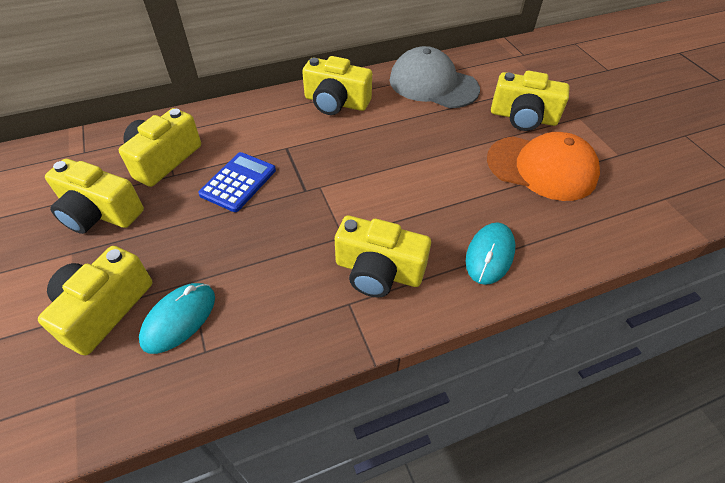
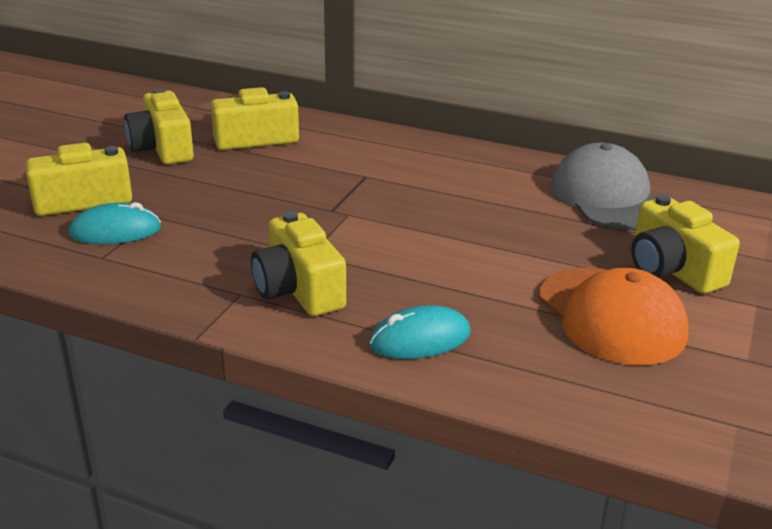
camera: 45 degrees right, 20 degrees down
(238, 182) = (287, 178): blue calculator -> none
(336, 102) = (470, 166): yellow camera -> none

